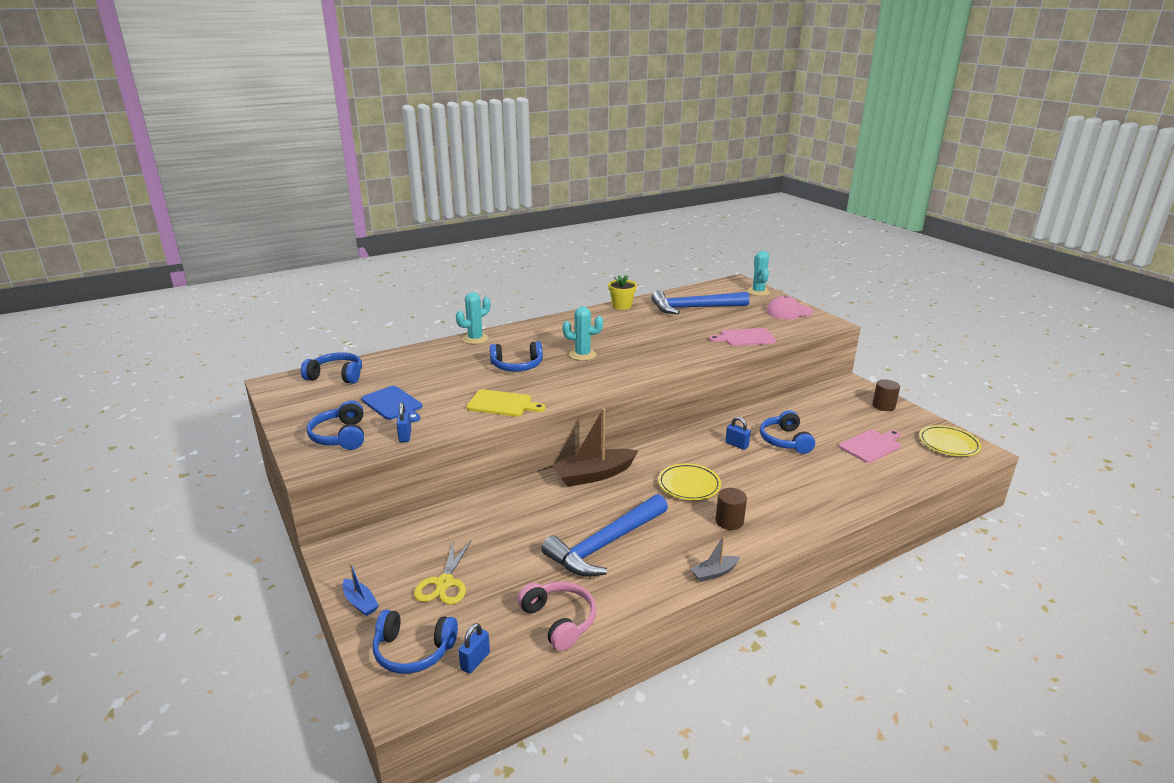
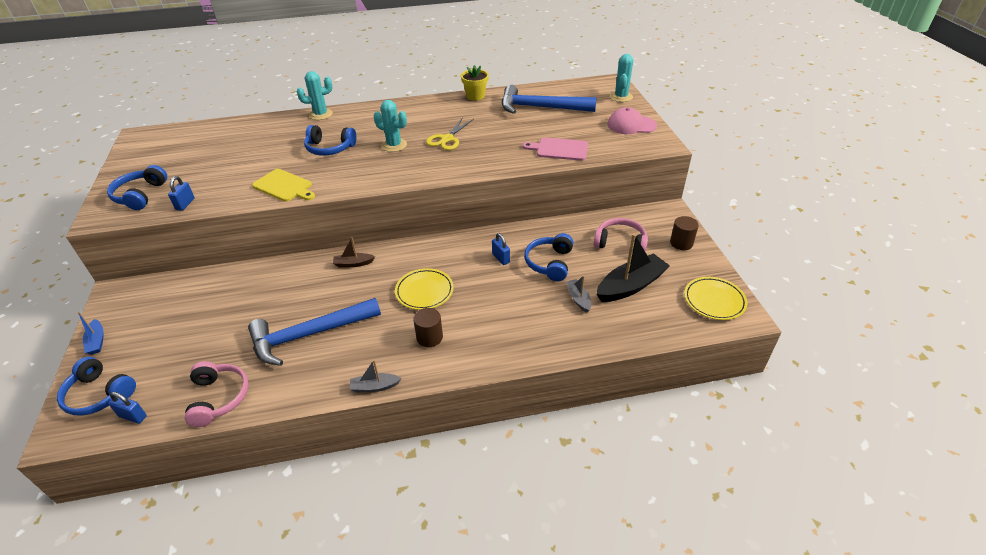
camera: 20 degrees right, 15 degrees up
(336, 376) = (186, 135): blue headphones -> none
(393, 404) = (203, 171): blue cutting board -> none
(444, 583) = (165, 339): yellow scissors -> yellow scissors (447, 139)
(475, 661) = (133, 416): blue padlock -> blue padlock turned 60 degrees clockwise
(594, 475) = (353, 264): brown boat -> brown boat, size x0.50
(832, 414) = (620, 243): none -> pink headphones
(836, 464) = (578, 299): none -> grey boat
(871, 445) = (630, 286): pink cutting board -> black boat

